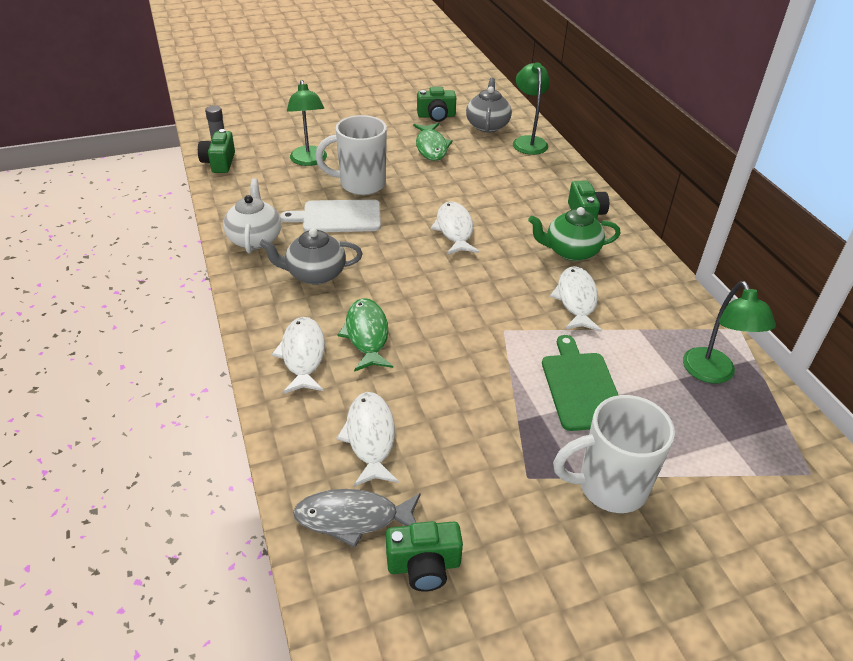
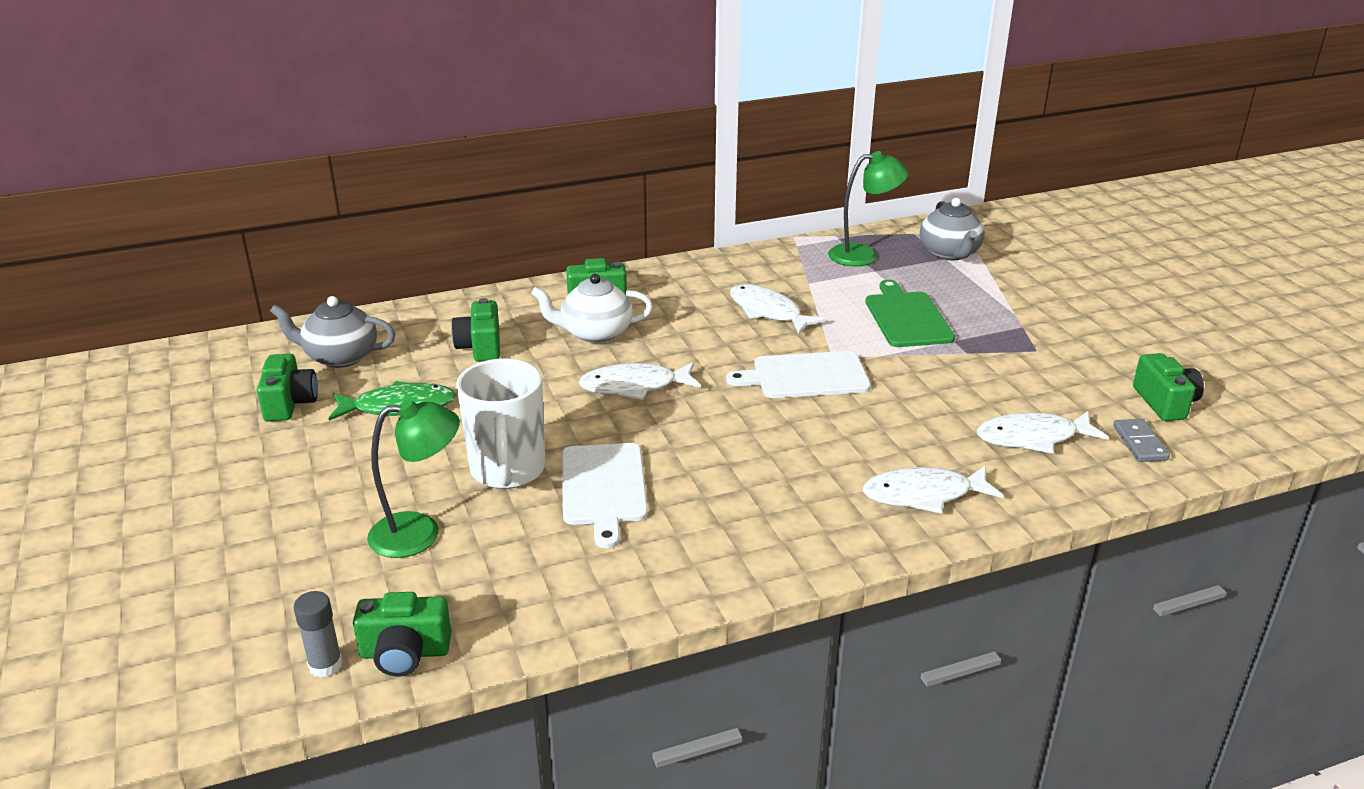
camera: 90 degrees left, 10 degrees down
(255, 239) = (669, 569): white teapot -> white teapot (595, 333)
(315, 274) = (753, 499): grey teapot -> grey teapot (950, 253)
(353, 518) = (1139, 443): grey fish -> grey domino
(367, 335) = (870, 448): green fish -> none
(470, 311) = (805, 376): none -> white cutting board
(503, 170) = (480, 347): none -> green camera
(528, 141) = (401, 325): green lamp -> none
(570, 251) = (676, 310): green teapot -> none
(576, 300) = (768, 312): white fish -> white fish turned 45 degrees clockwise
(581, 387) = (907, 318): green cutting board -> green cutting board turned 90 degrees clockwise
(609, 486) = (1025, 313): white mug -> none

